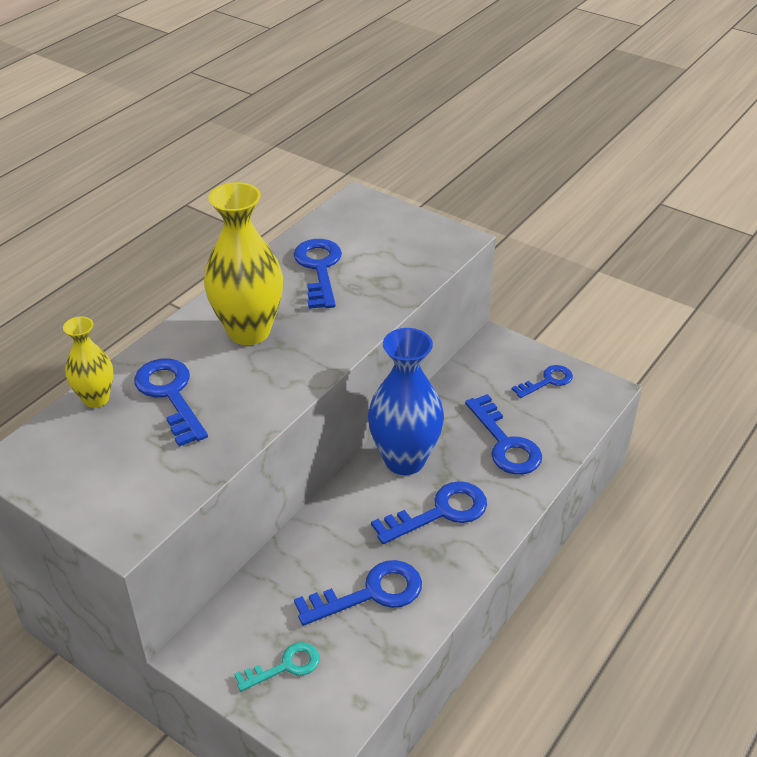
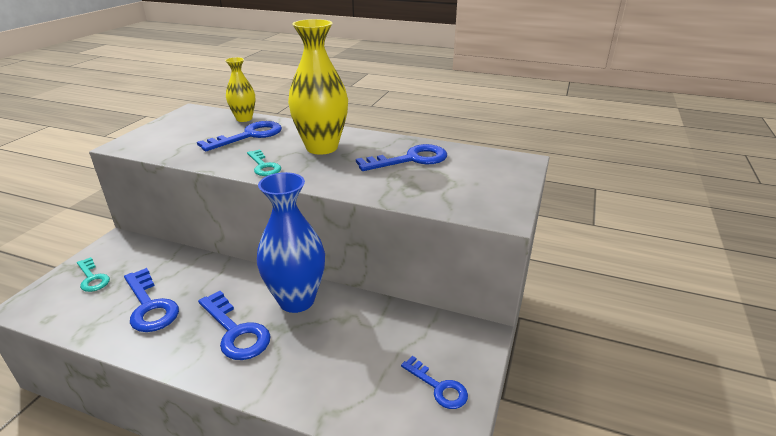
camera: 75 degrees right, 10 degrees down
(280, 384) = (264, 166): none -> turquoise key
(505, 443) = (331, 364): blue key -> none

